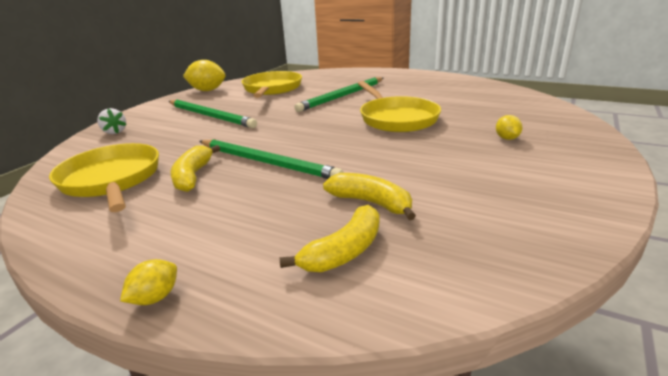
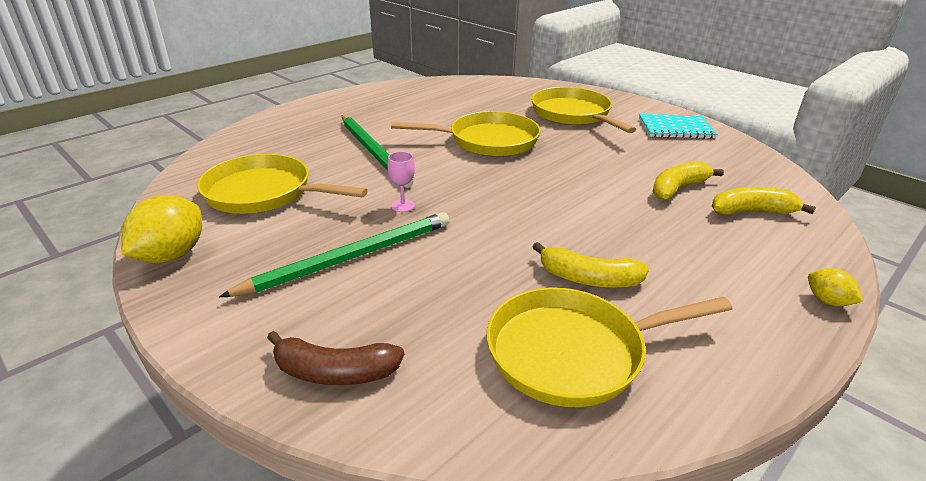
camera: 75 degrees left, 5 degrees up
(114, 132) = (334, 372): white strawberry -> brown banana
(267, 162) = (570, 226): green pencil -> none
(273, 115) = (403, 206): none -> pink goblet
(344, 251) = (752, 211): yellow banana -> yellow banana turned 60 degrees counterclockwise
(507, 138) = (573, 115): yellow lemon -> yellow pan
(555, 193) = (675, 128): none -> turquoise notebook

